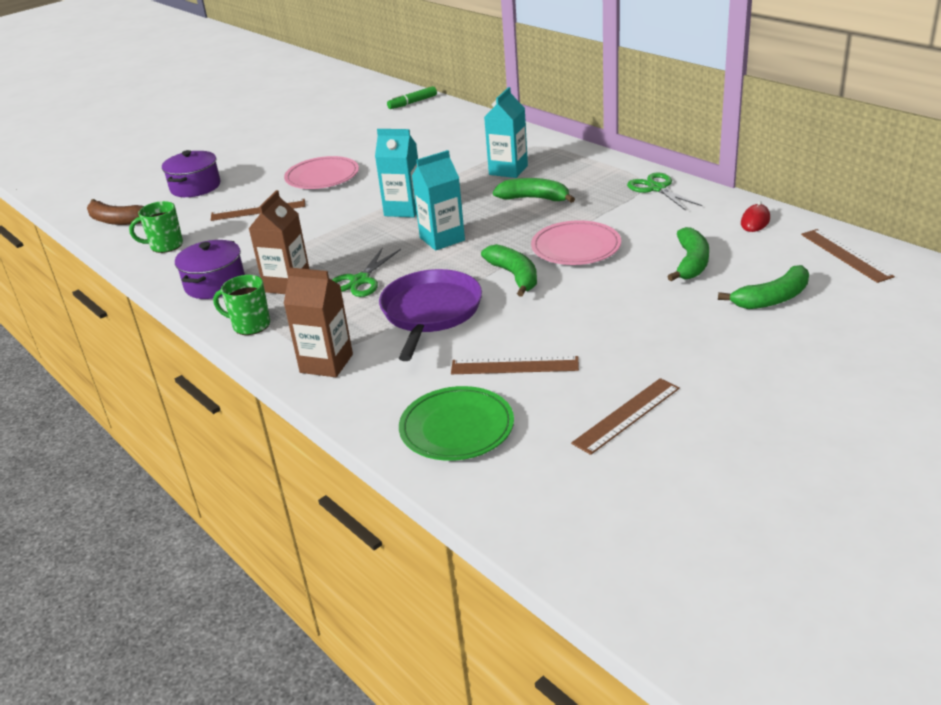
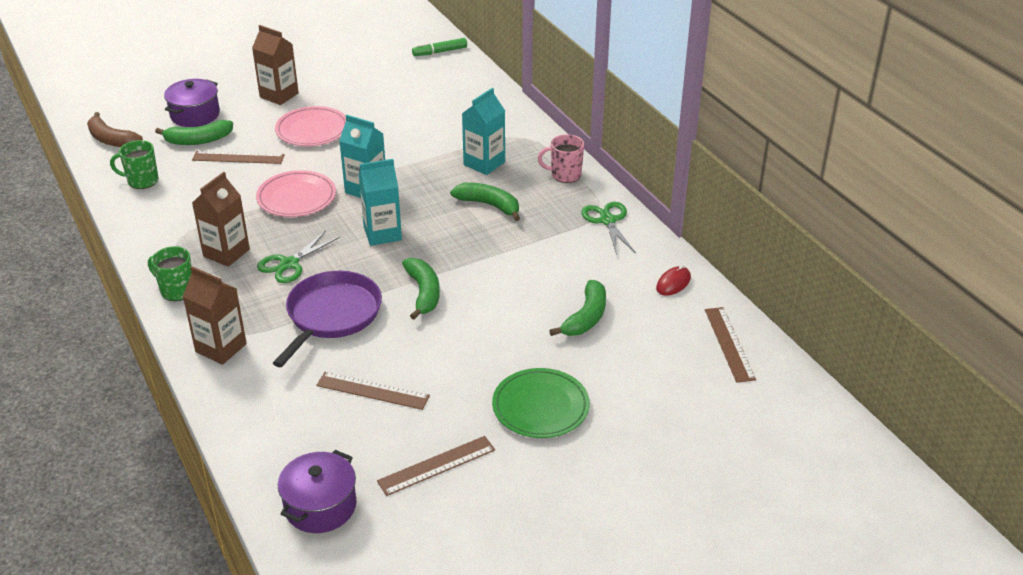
camera: 10 degrees right, 5 degrees up
(215, 284) = (166, 236): purple pot -> purple pot (320, 506)
(273, 158) = (279, 95): none -> brown carton
(457, 428) = (294, 441): green plate -> green plate (540, 407)
(576, 247) = (494, 273): pink plate -> pink plate (296, 197)
(591, 164) = (565, 175): none -> pink mug
(772, 299) = (632, 376): green banana -> green banana (198, 140)

